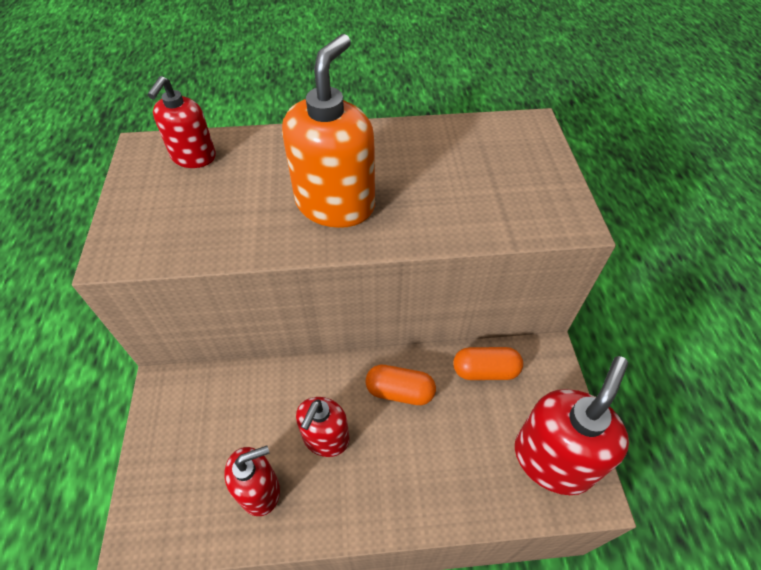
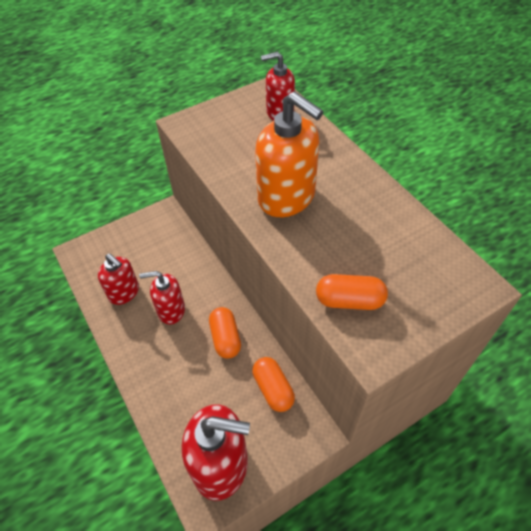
camera: 65 degrees right, 0 degrees up
(335, 204) = (287, 197): orange soap dispenser -> orange soap dispenser turned 45 degrees clockwise
(506, 213) = (349, 301): none -> orange capsule

